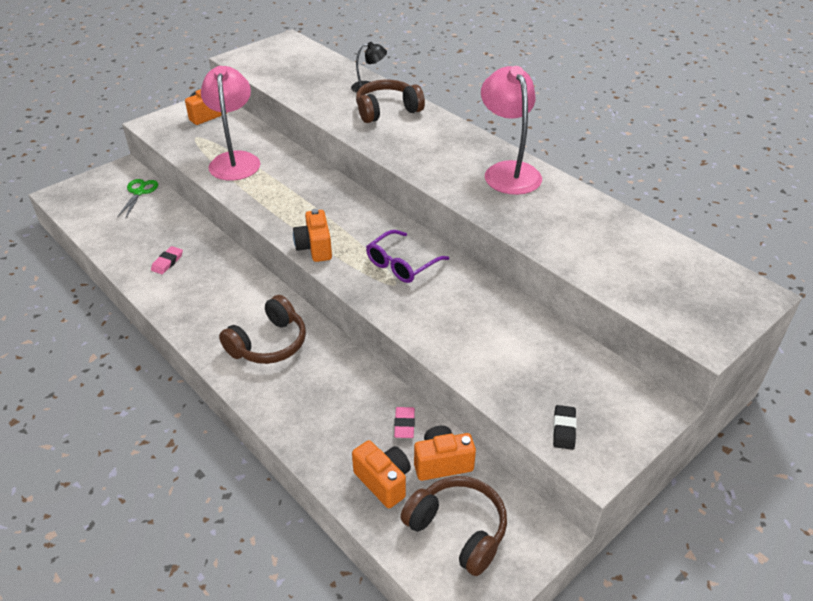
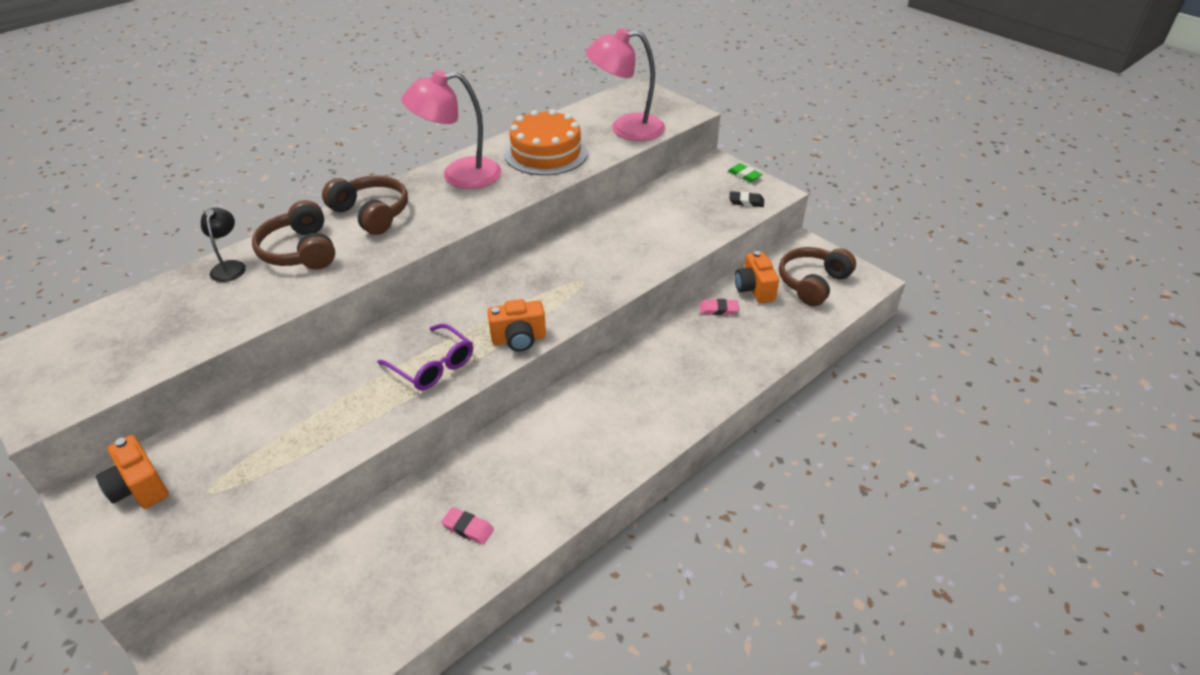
camera: 90 degrees left, 0 degrees up
(139, 192) = (272, 604): green scissors -> none
(235, 160) = (300, 432): pink lamp -> pink lamp (626, 129)
(268, 343) = (623, 407): brown headphones -> brown headphones (371, 214)
(383, 481) = (779, 320): orange camera -> none
(401, 264) = (552, 277): purple glasses -> purple glasses (433, 366)
(564, 221) = (546, 153): none -> orange cake
(633, 434) = (744, 175): none -> green eraser

